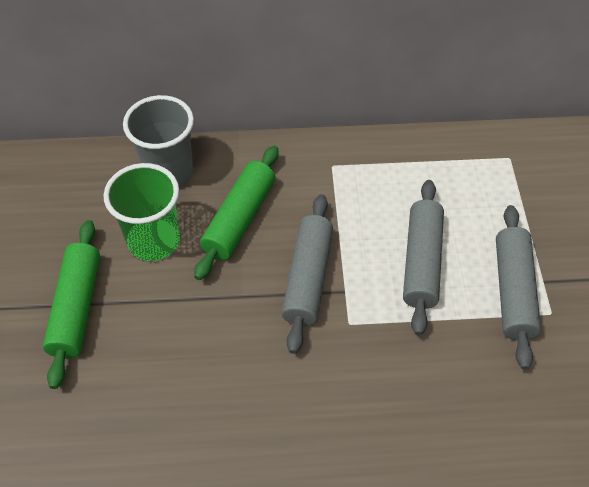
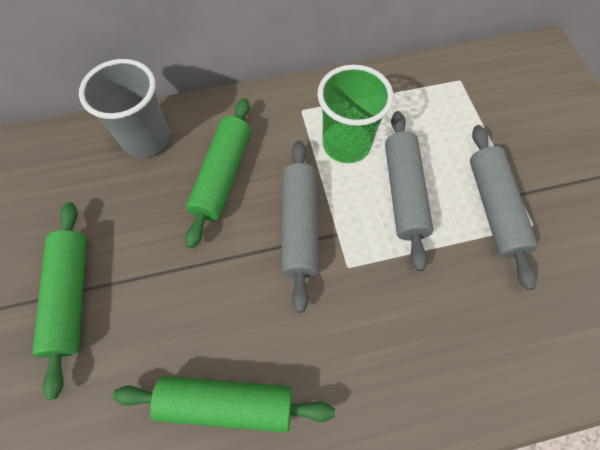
camera: 10 degrees left, 10 degrees up
(154, 241) = (141, 211): green cup -> green cup (346, 144)
(208, 424) = (227, 403): none -> green rolling pin

